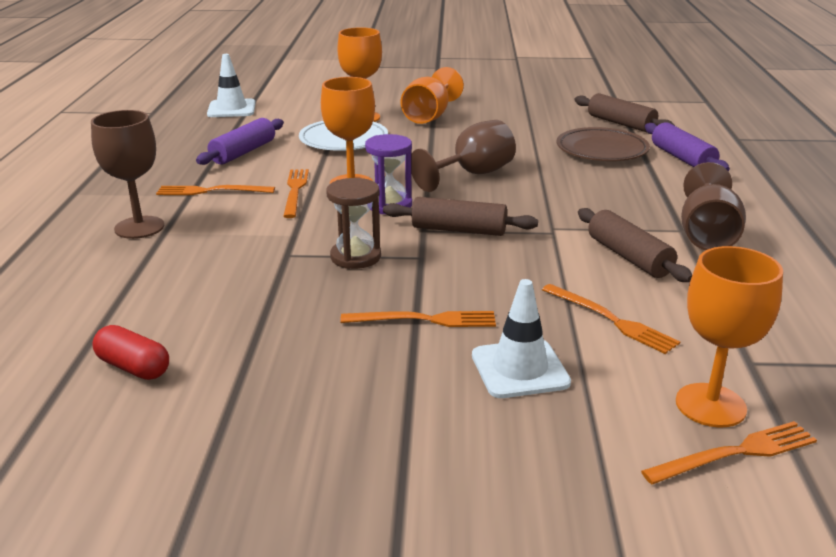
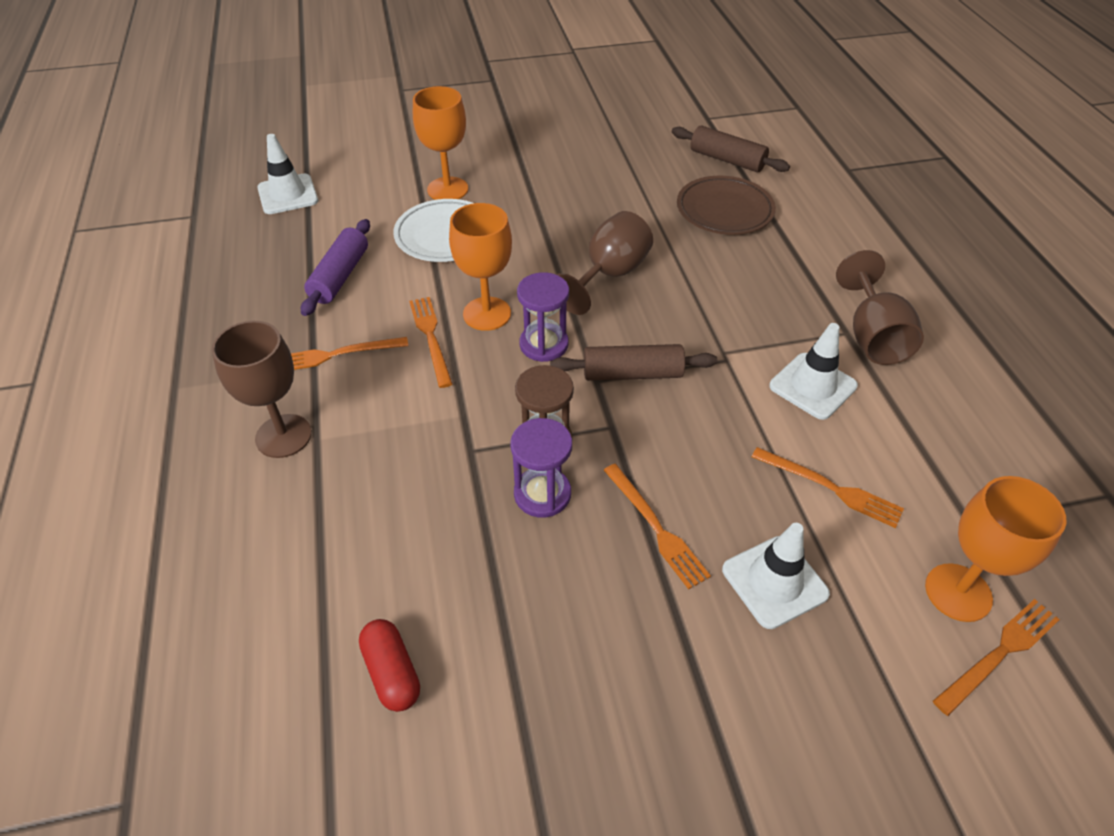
camera: 15 degrees left, 20 degrees up
(134, 367) = (392, 672): red capsule -> red capsule turned 45 degrees clockwise
(333, 286) = (542, 494): none -> purple hourglass
(424, 320) = (656, 527): orange fork -> orange fork turned 75 degrees clockwise
(429, 116) = (522, 176): orange goblet -> none
(629, 257) = (812, 386): brown rolling pin -> white traffic cone
(682, 158) = (807, 212): purple rolling pin -> none

